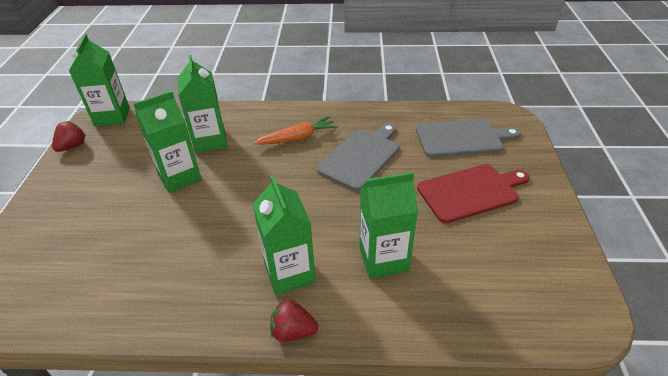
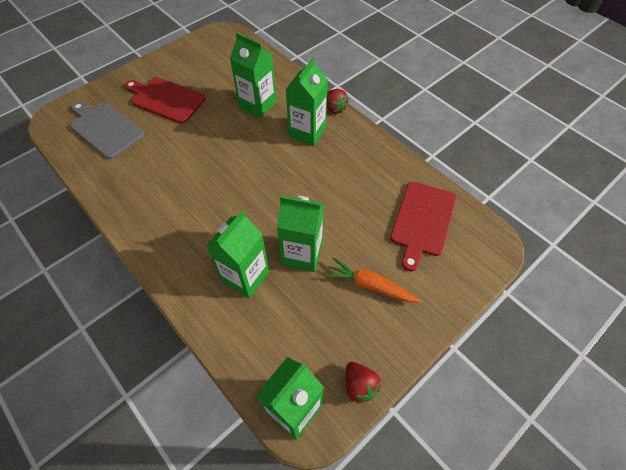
camera: 135 degrees left, 15 degrees up
(72, 146) = (359, 385): red strawberry -> red strawberry turned 105 degrees counterclockwise
(75, 276) = (422, 221): none -> red cutting board
(297, 138) = (187, 219): orange carrot -> orange carrot (370, 285)
(361, 157) = (176, 167): grey cutting board -> none

